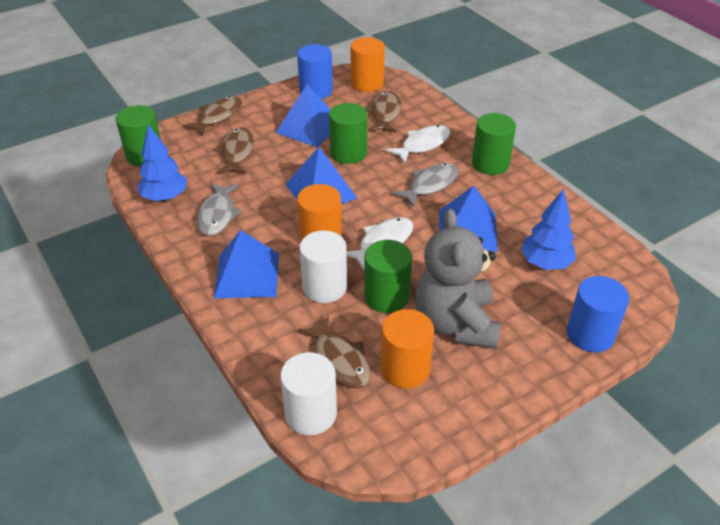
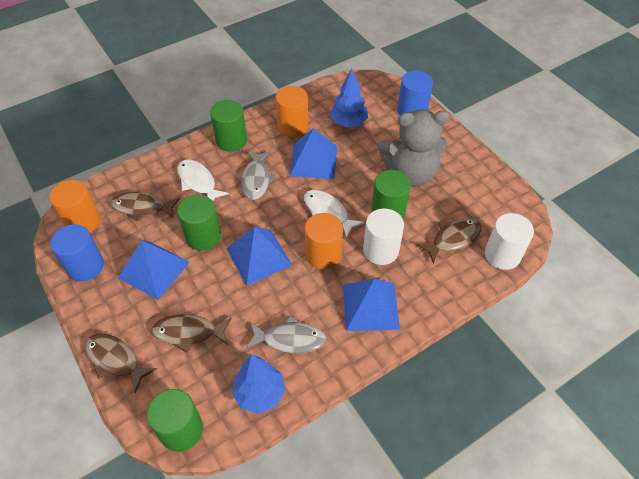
camera: 90 degrees left, 10 degrees up
(405, 369) = (455, 203): orange cylinder -> orange cylinder (293, 126)
(430, 185) = (256, 180): grey fish -> grey fish turned 135 degrees counterclockwise

